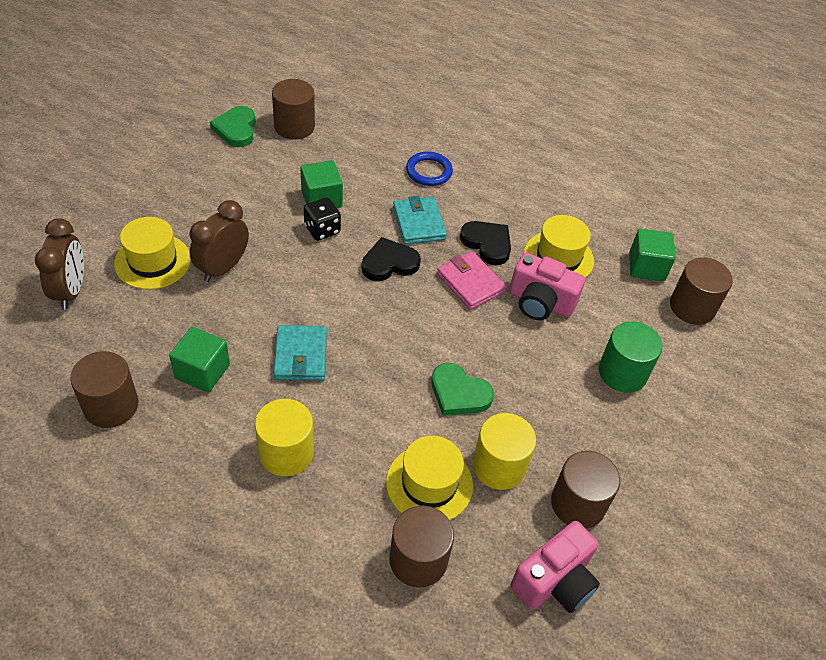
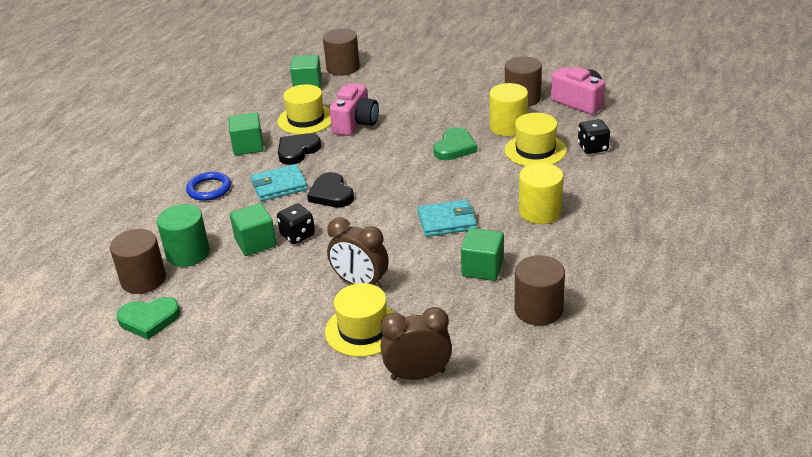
camera: 90 degrees left, 15 degrees down
(418, 559) = (593, 147): brown cylinder -> black dice
(470, 283) = (343, 154): pink wallet -> none
(507, 204) = (248, 146): none -> green cube
(622, 372) = (411, 89): green cylinder -> green cylinder (188, 253)

